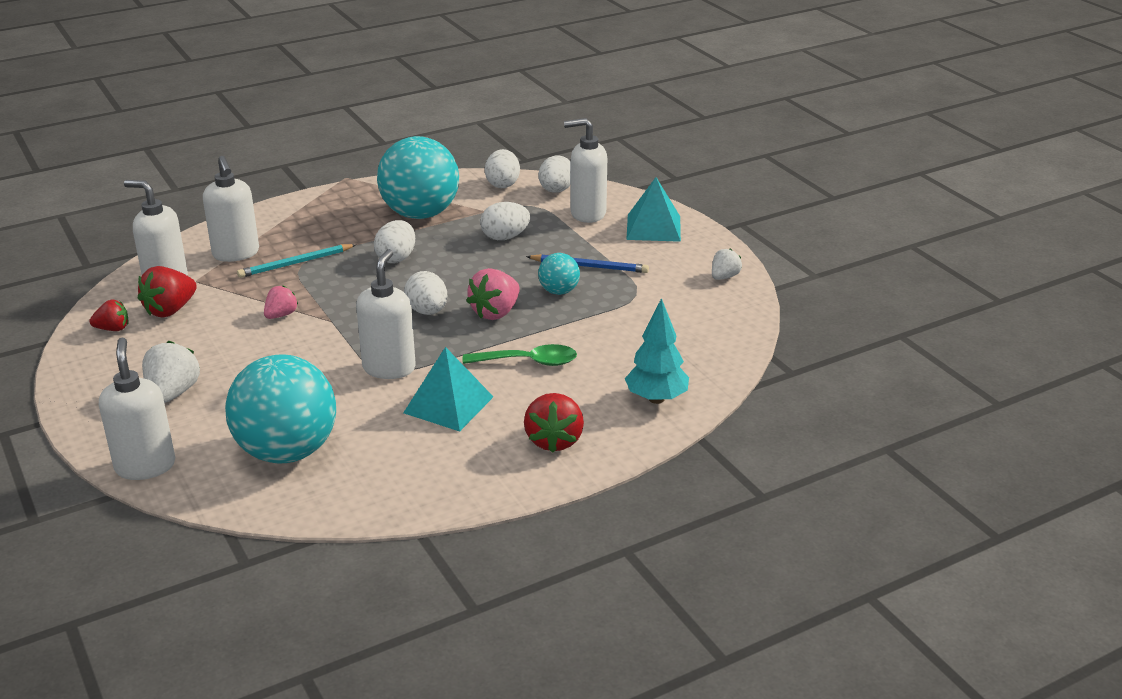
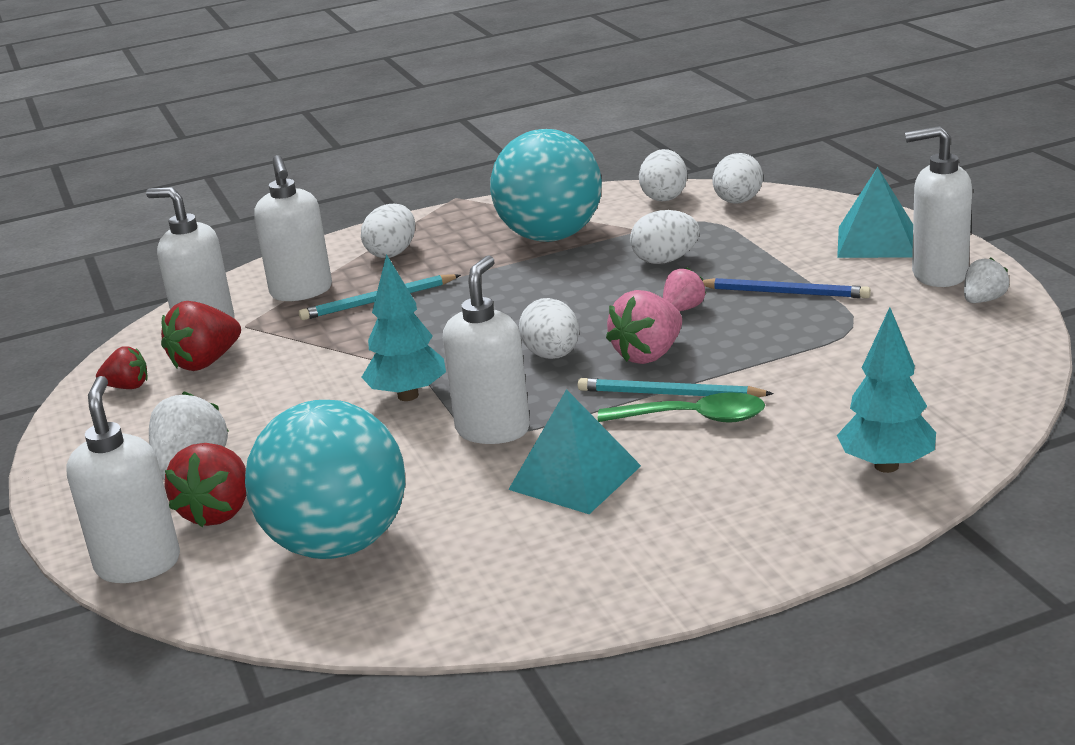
camera: 10 degrees right, 5 degrees down
(281, 315) = (351, 365): pink strawberry -> pink strawberry (683, 309)
(325, 340) = (408, 396): none -> turquoise tree
(396, 258) = (514, 290): white egg -> white egg (392, 253)
(511, 343) = (669, 394): none -> turquoise pencil
(554, 440) = (730, 526): red strawberry -> red strawberry (218, 512)
(559, 291) = (740, 325): turquoise ball -> none
(587, 214) = (781, 228): white soap dispenser -> white soap dispenser (938, 275)

